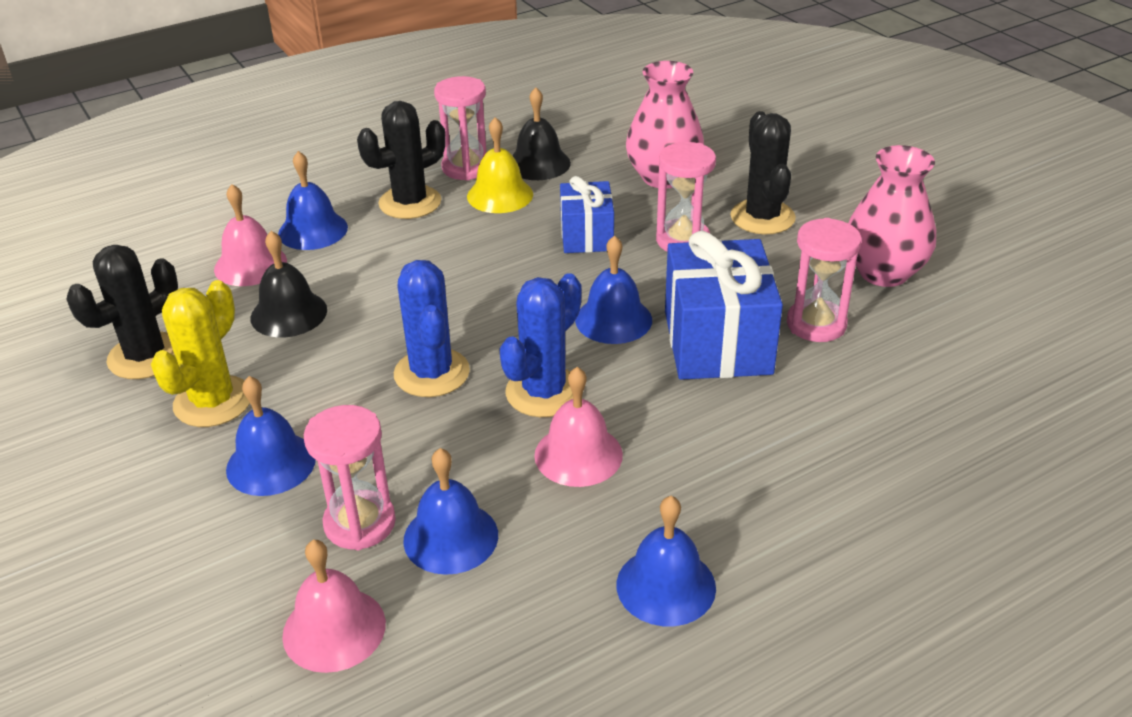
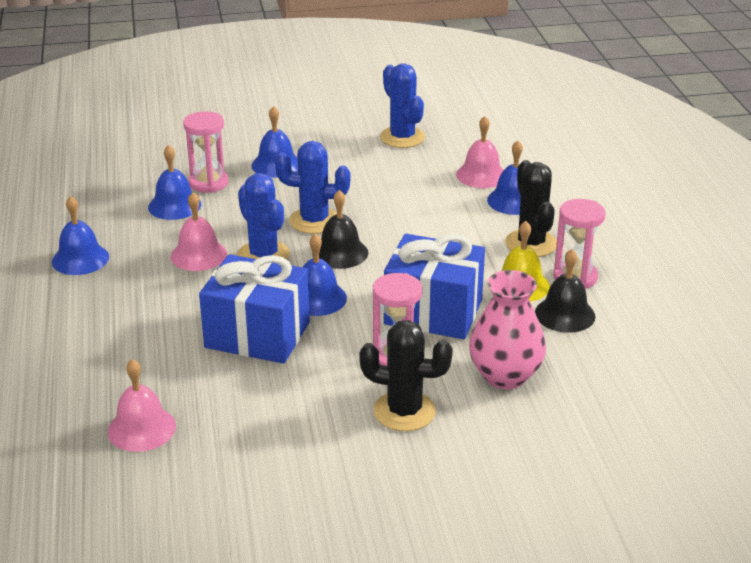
camera: 110 degrees right, 5 degrees down
(145, 356) = (402, 137): black cactus -> blue cactus
(213, 402) = (343, 153): yellow cactus -> none
(288, 313) = (414, 182): black bell -> black bell (340, 253)
(334, 629) = (147, 169): pink bell -> pink bell (141, 428)
(587, 236) = (433, 312): blue gift -> blue gift, size x1.67
(816, 324) = (241, 387): pink hourglass -> none
(883, 272) = (278, 450): pink vase -> none

